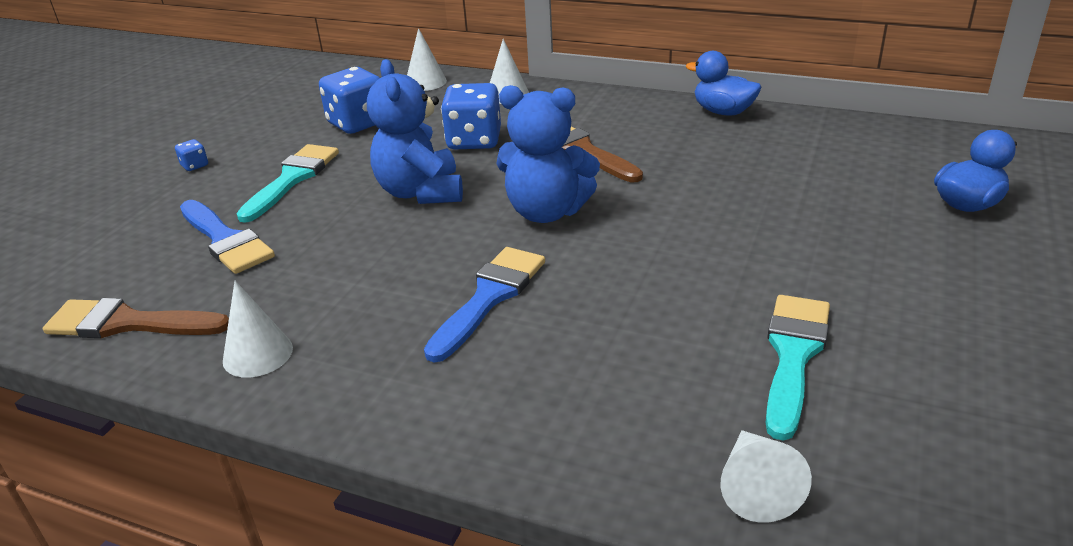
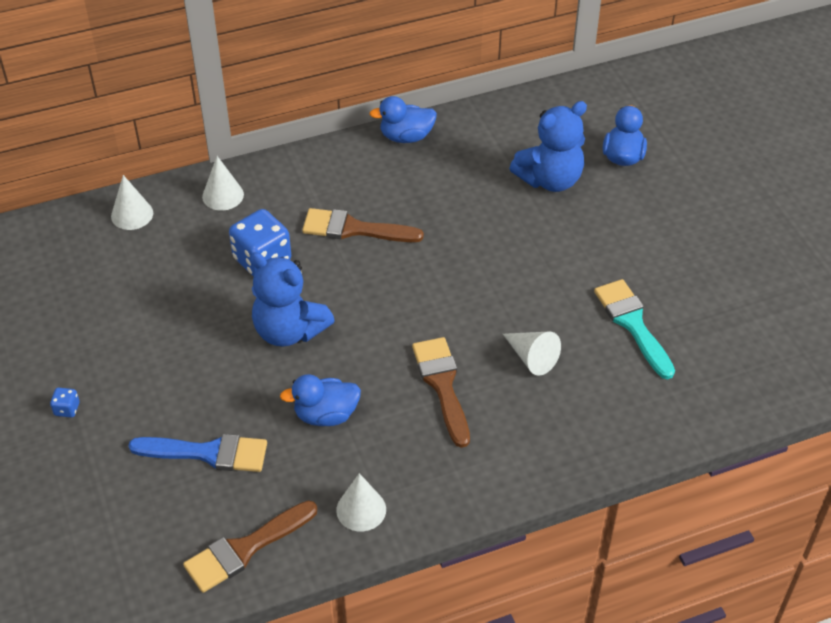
camera: 45 degrees left, 15 degrees up
(292, 179) = (172, 374): turquoise brush -> none
(352, 263) = (326, 415): none -> blue duck
(357, 123) = (140, 291): blue dice -> none
(489, 297) = (442, 385): blue brush -> brown brush
(546, 212) = (396, 299): blue teddy bear -> blue teddy bear (550, 179)
(756, 487) = (683, 410): white cone -> white cone (532, 358)

